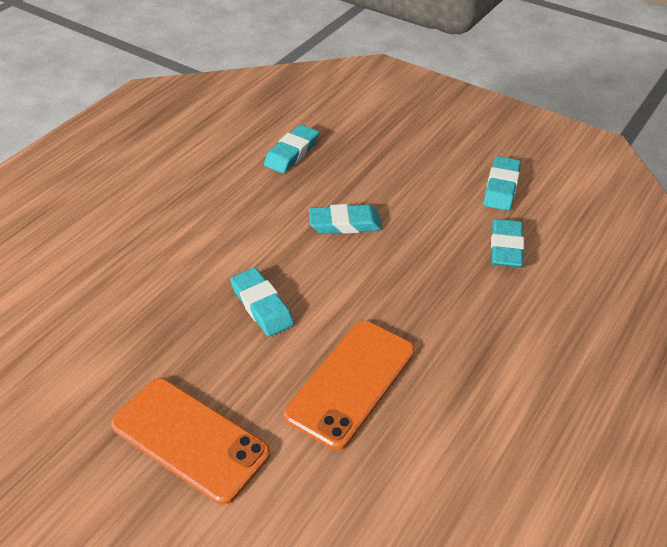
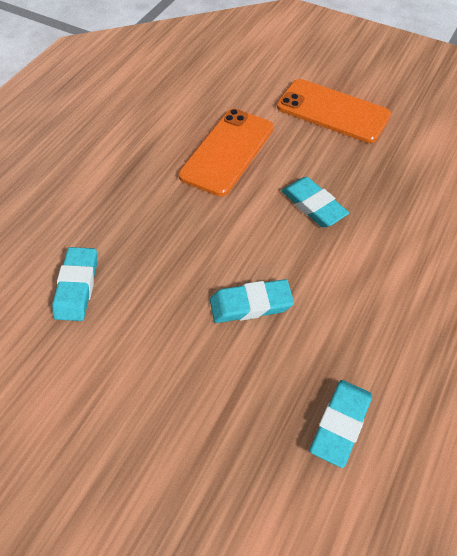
camera: 175 degrees right, 10 degrees up
(501, 187) = (60, 379): turquoise eraser -> none

